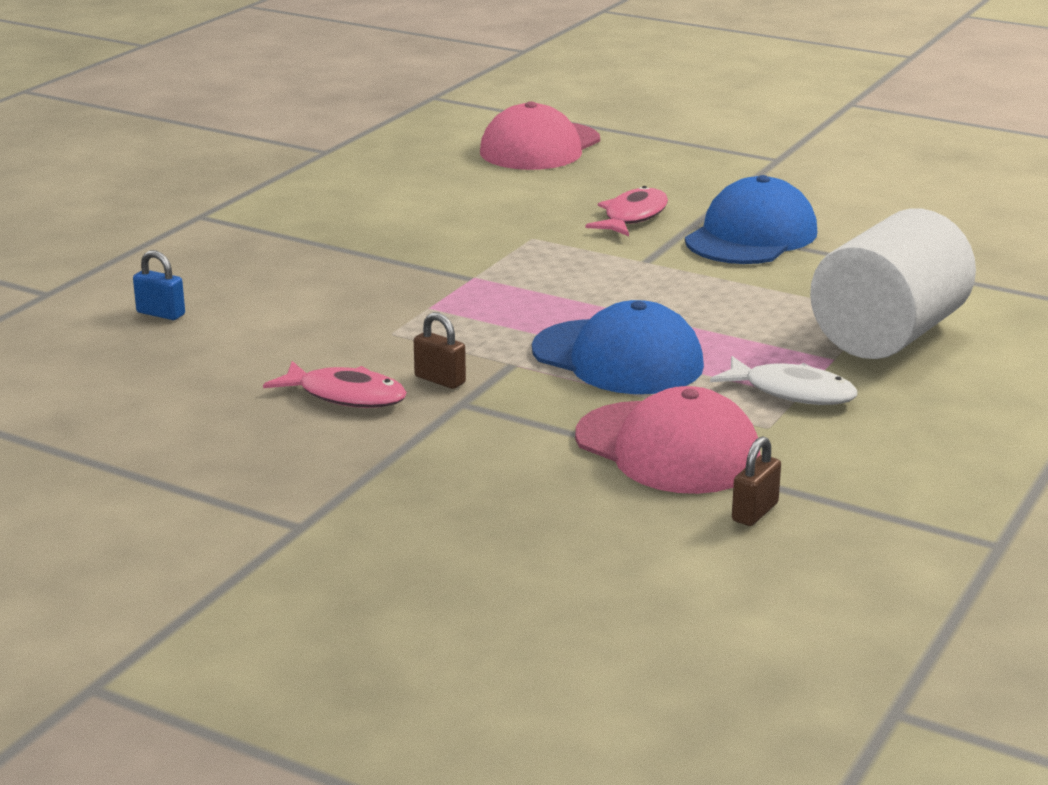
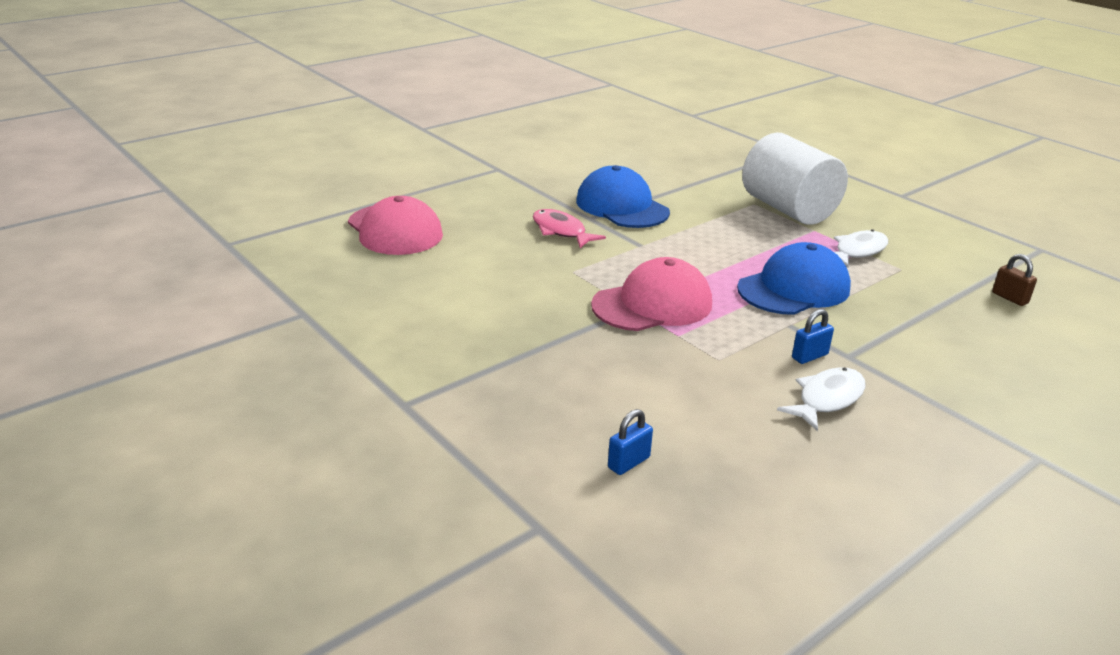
camera: 70 degrees left, 5 degrees up
(346, 396) = (827, 399): pink fish -> white fish
(440, 380) = (809, 356): brown padlock -> blue padlock
(668, 448) = (927, 303): pink cap -> pink cap (652, 304)

